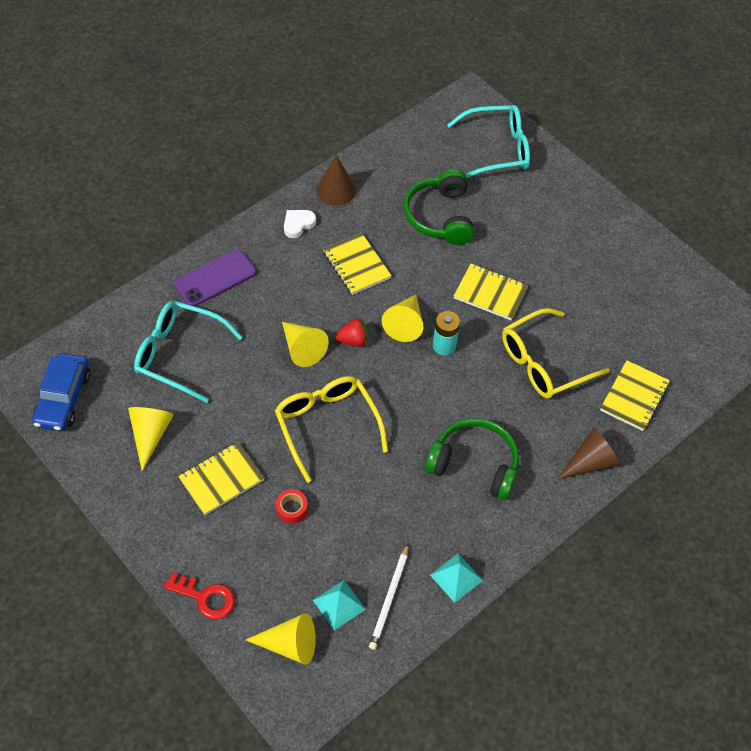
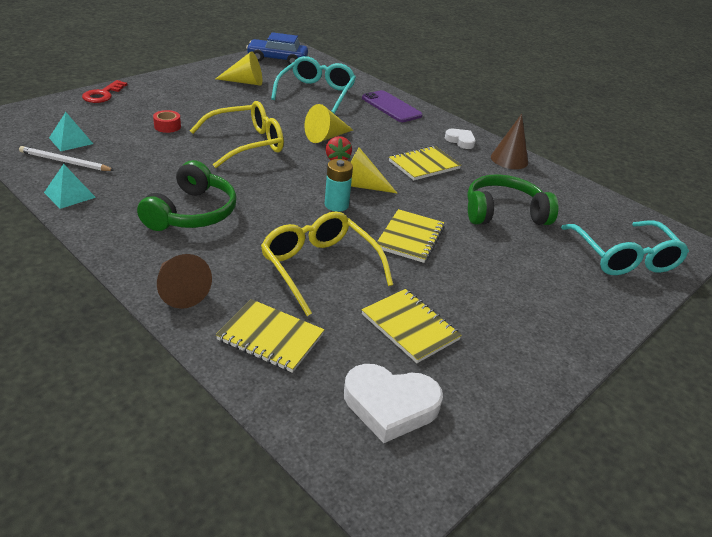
camera: 85 degrees right, 20 degrees down
(221, 479) = (202, 103): yellow notebook -> yellow notebook (410, 327)
(289, 645) = (46, 121): yellow cone -> none
(686, 328) = (390, 405): none -> white heart

